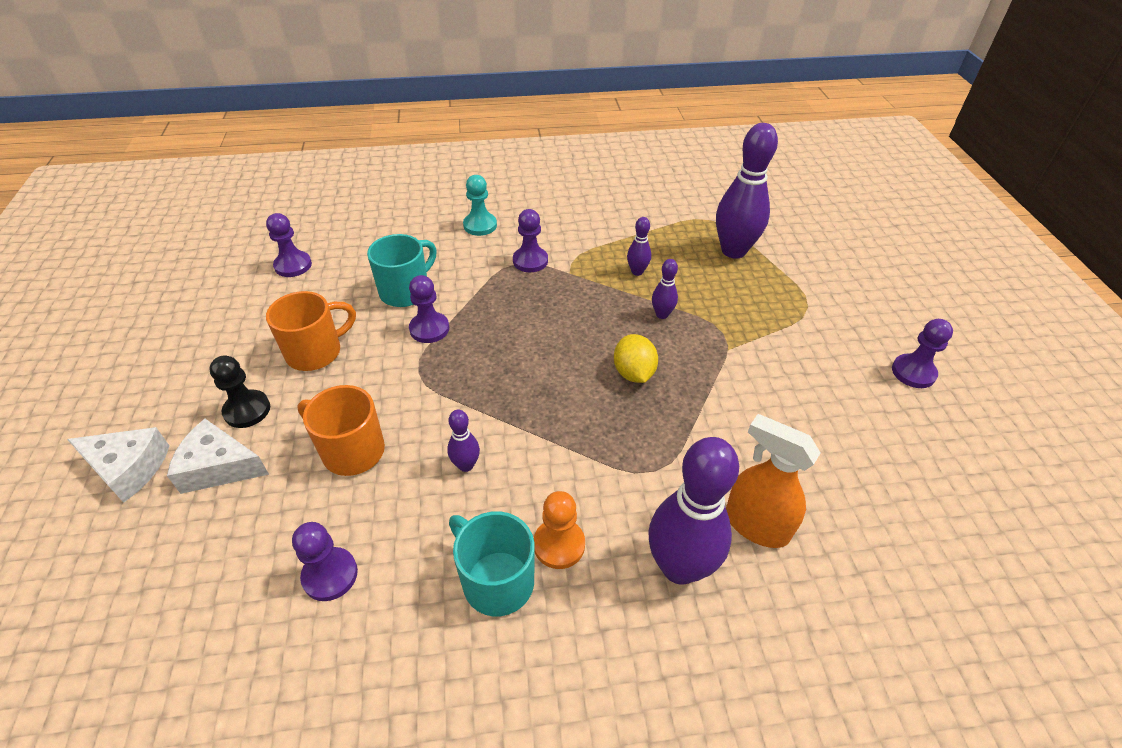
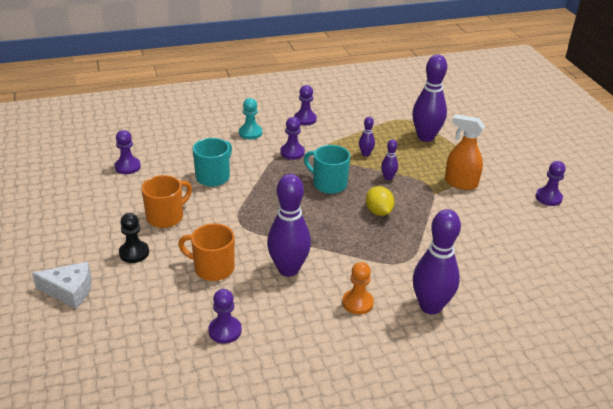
camera: 10 degrees left, 10 degrees down
(219, 467) = (130, 284): white cheese -> none
(429, 329) = (238, 197): purple pawn -> purple pawn (305, 119)
(466, 465) = (288, 269): purple bowling pin -> purple bowling pin, size x2.17
(496, 580) = (326, 323): turquoise mug -> turquoise mug (328, 184)
(755, 525) = (469, 282): orange spray bottle -> orange spray bottle (460, 183)

